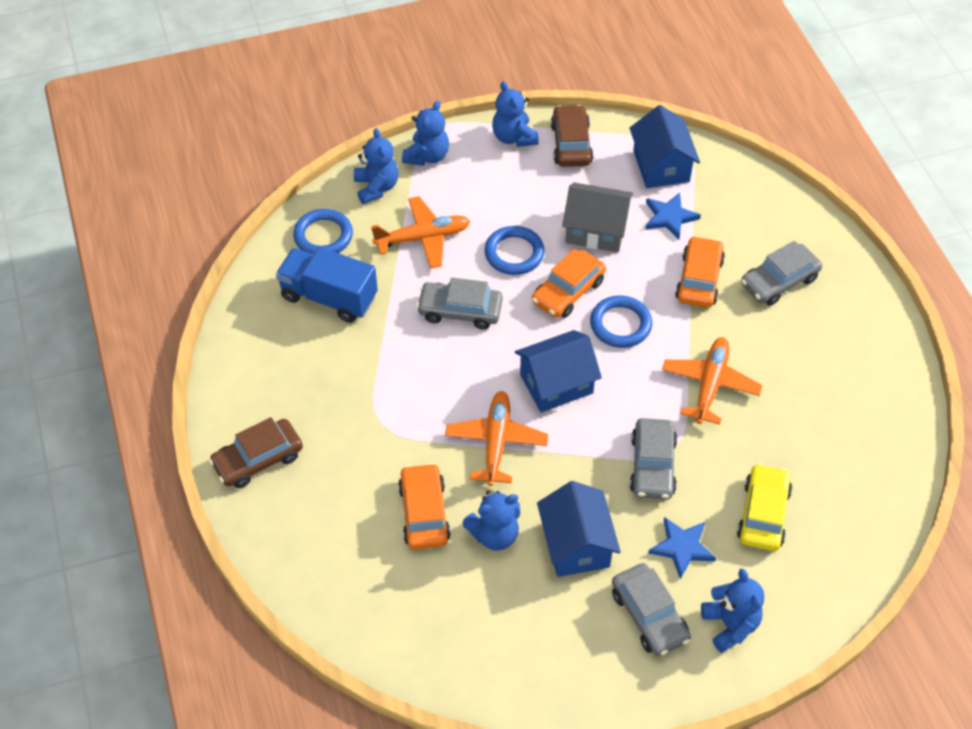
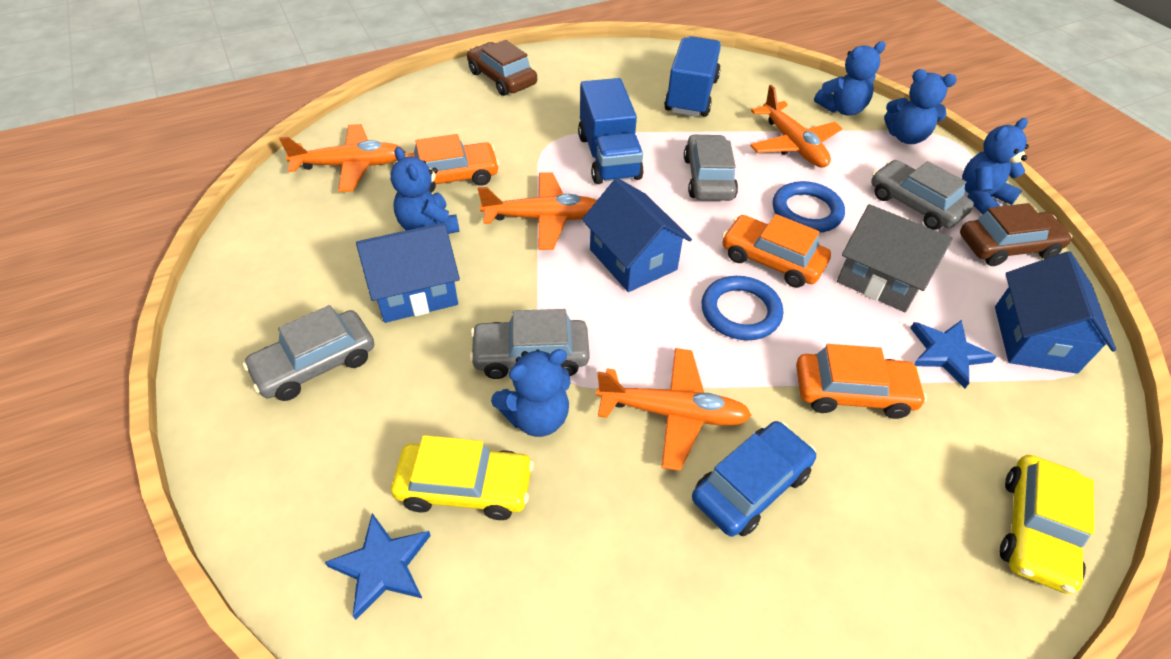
camera: 80 degrees right, 5 degrees down
(323, 236) = (763, 85): blue ring -> none
(391, 604) = (351, 166): none -> orange plane
(416, 381) = (608, 157): none -> blue truck
(596, 230) = (880, 279): grey house -> grey house turned 60 degrees counterclockwise
(661, 166) = (1034, 339): blue house -> blue house turned 60 degrees counterclockwise
(682, 547) = (410, 393): blue star -> blue star (382, 566)
(730, 625) = (292, 452): blue teddy bear -> blue teddy bear (536, 417)
(767, 354) = (750, 485): none -> blue car
(779, 281) = (898, 499): grey car -> grey car (915, 204)
(800, 224) = (1035, 530): none -> yellow car

